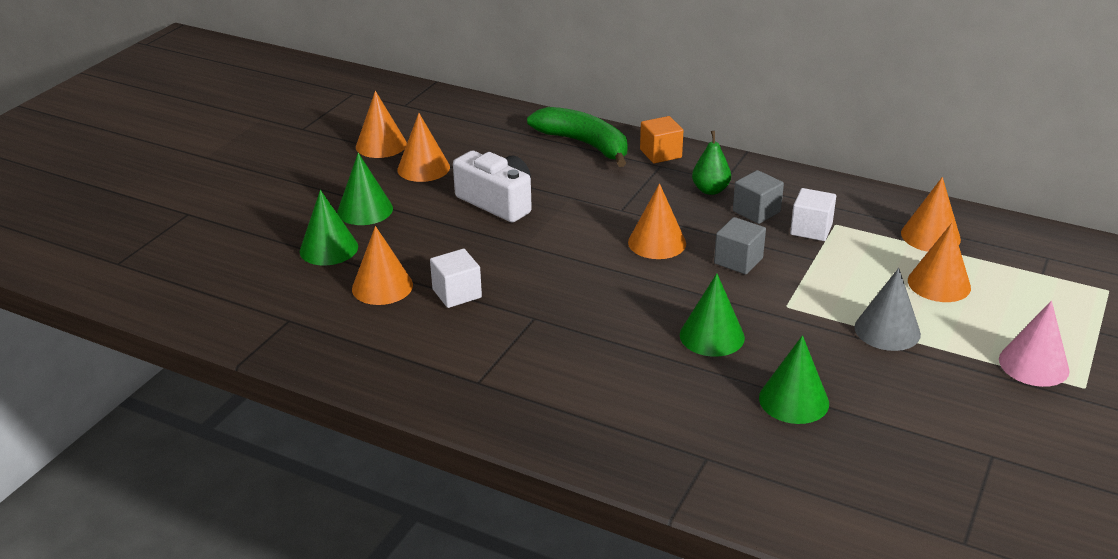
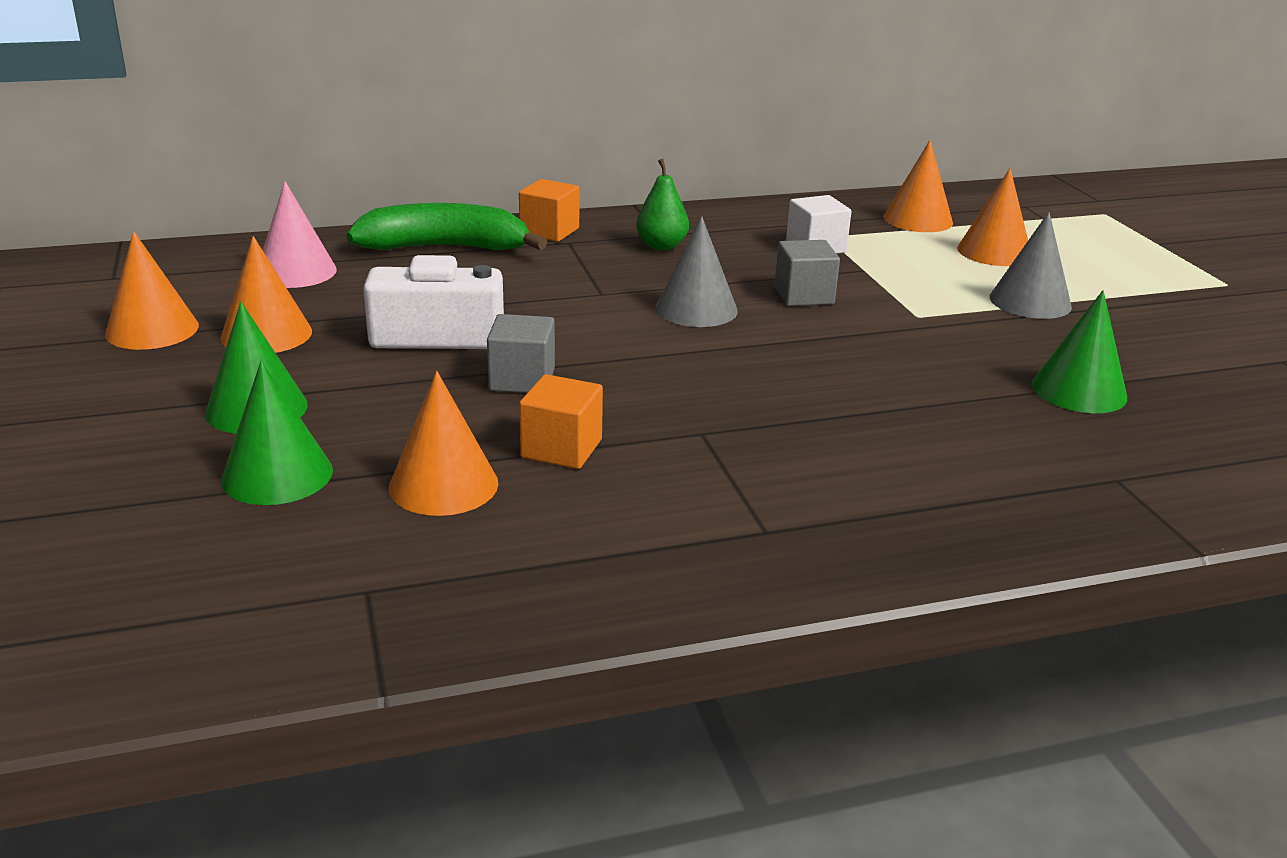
camera: 45 degrees left, 5 degrees down
(457, 293) = (561, 448): white cube -> orange cube
(657, 242) = (696, 309): orange cone -> grey cone
(712, 336) = (907, 369): green cone -> none
(756, 211) = (740, 249): grey cube -> grey cube (522, 379)
(1033, 364) = (1169, 283): pink cone -> pink cone (296, 271)

